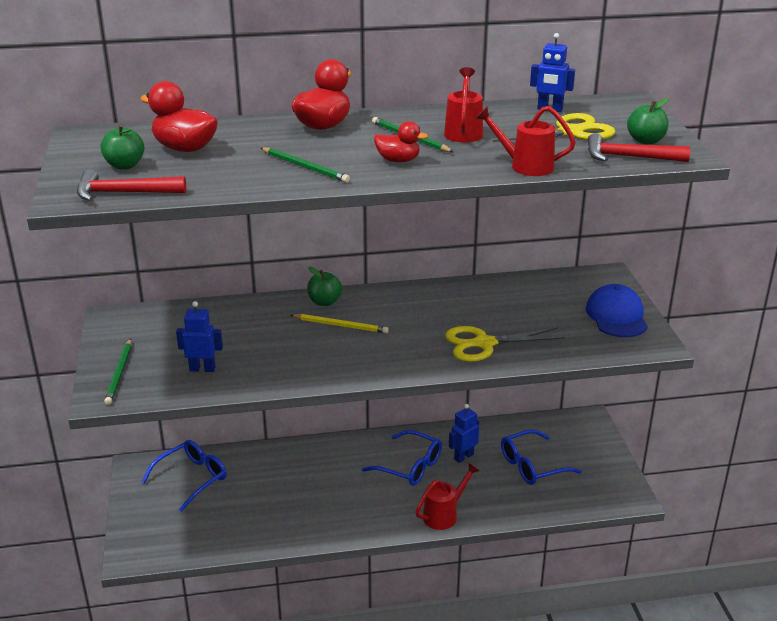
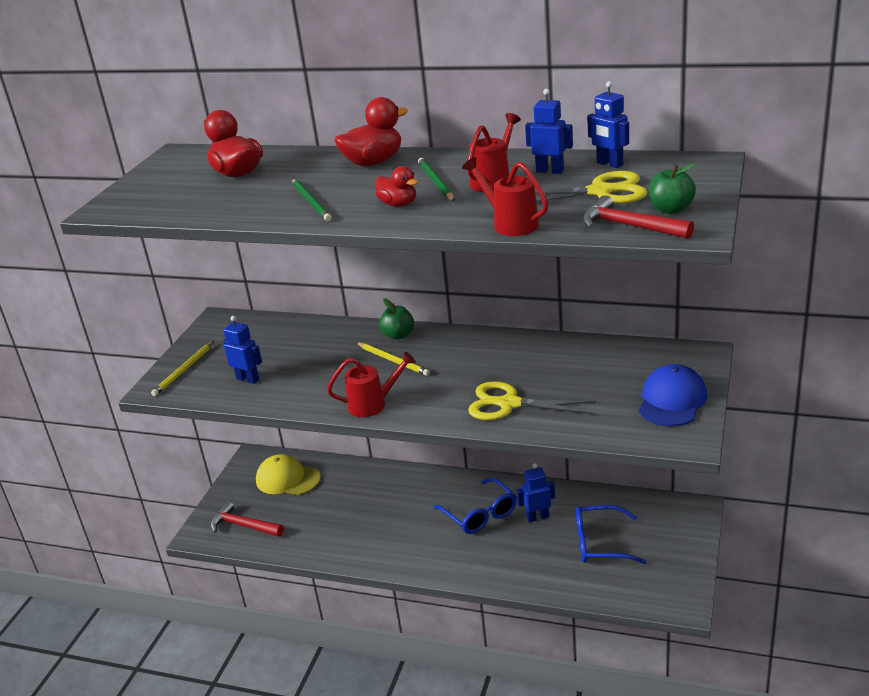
camera: 30 degrees right, 0 degrees up
(119, 373) = (184, 370): green pencil -> yellow pencil
(124, 165) = (175, 184): green apple -> none
(124, 193) = (147, 210): red hammer -> red hammer (243, 525)
(192, 478) = (288, 479): blue glasses -> yellow cap
(444, 515) = (479, 570): red watering can -> red watering can (373, 404)
(504, 119) = (550, 171): none -> blue robot

